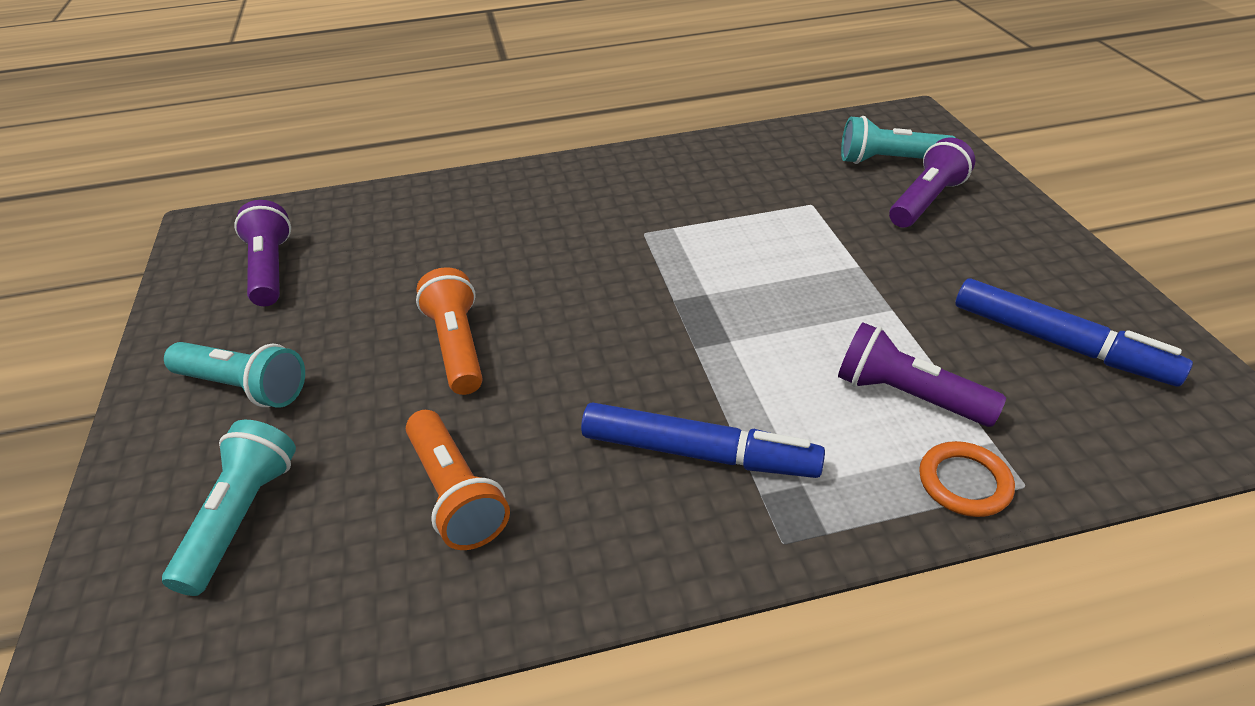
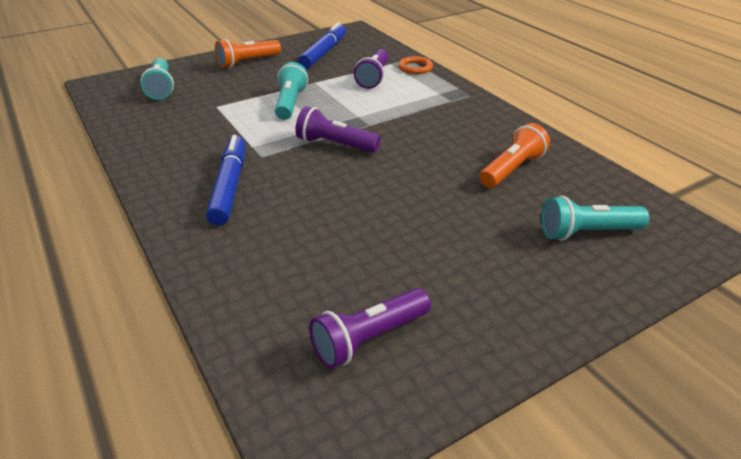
camera: 110 degrees left, 5 degrees down
(244, 387) = (506, 281): turquoise flashlight -> turquoise flashlight (290, 103)
(457, 346) = (410, 199): orange flashlight -> orange flashlight (247, 62)
(697, 453) = (439, 116): blue marker -> blue marker (229, 187)
(926, 201) = (209, 78): purple flashlight -> purple flashlight (335, 145)

